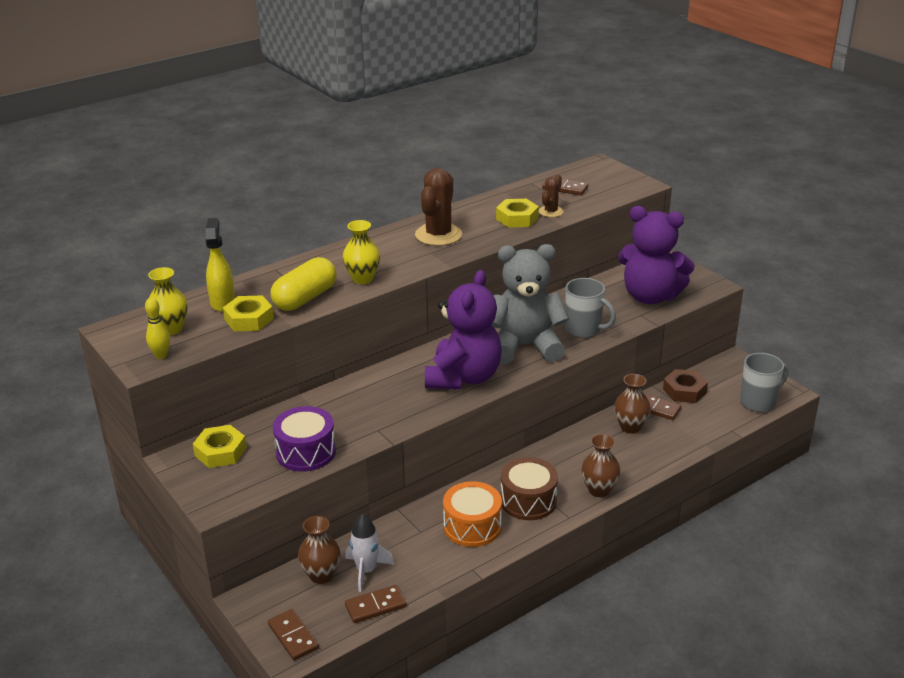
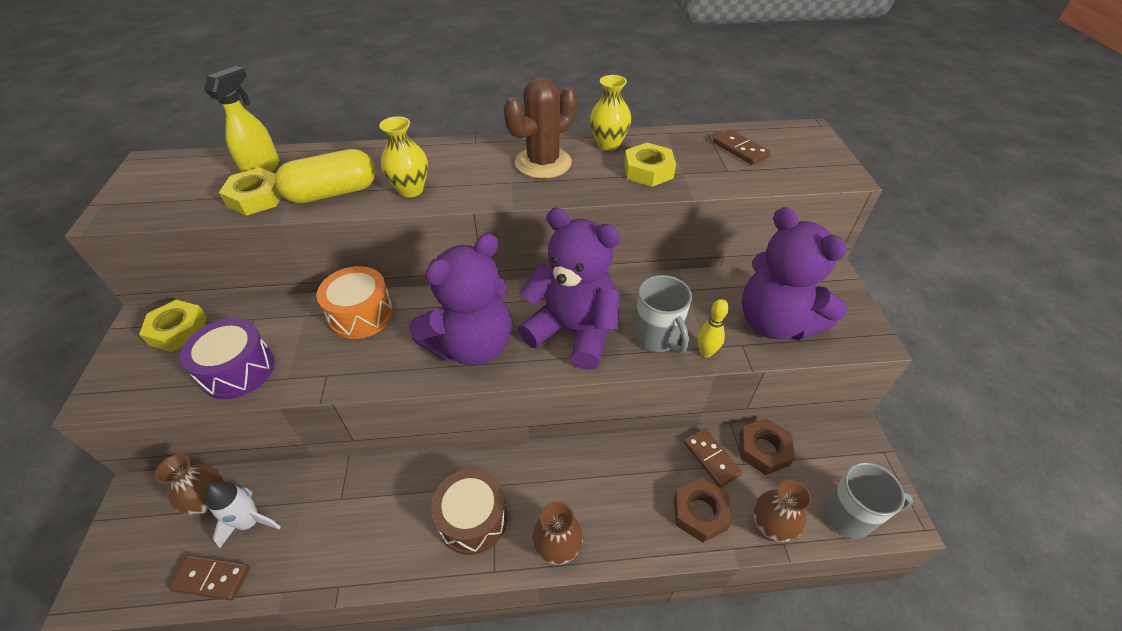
camera: 30 degrees right, 15 degrees up
(161, 356) = (137, 210): yellow bowling pin -> yellow bowling pin (706, 352)
(171, 329) = (185, 182): yellow vase -> yellow vase (608, 144)
(293, 636) = (114, 571): brown domino -> none
(472, 526) = (390, 522): orange drum -> orange drum (361, 314)
(525, 346) = (573, 331): grey teddy bear -> purple teddy bear
(551, 212) = (695, 175): brown cactus -> none
(630, 427) = (662, 471): brown vase -> brown vase (769, 527)
(671, 437) = (700, 512): none -> brown nut

